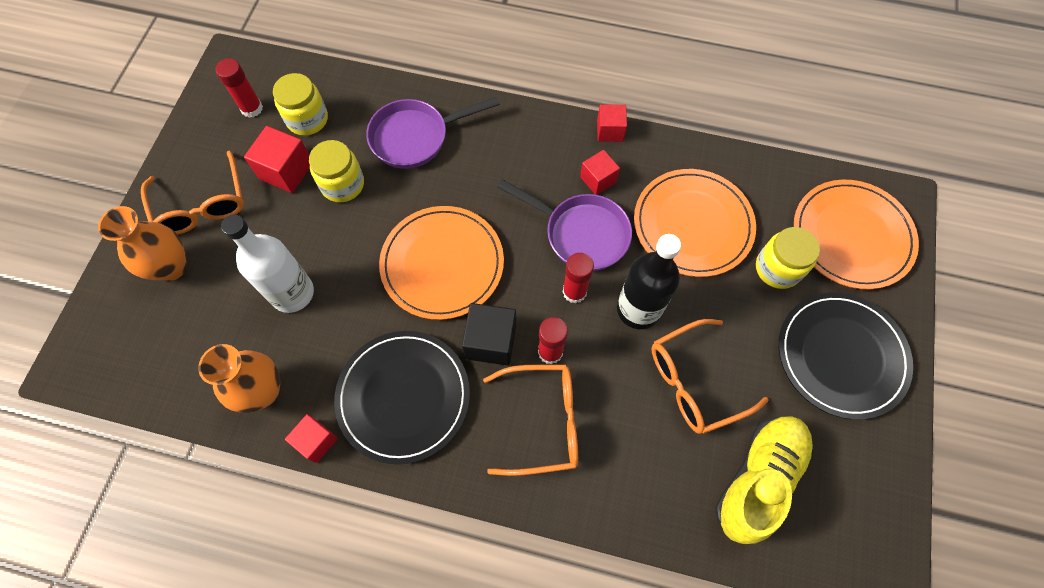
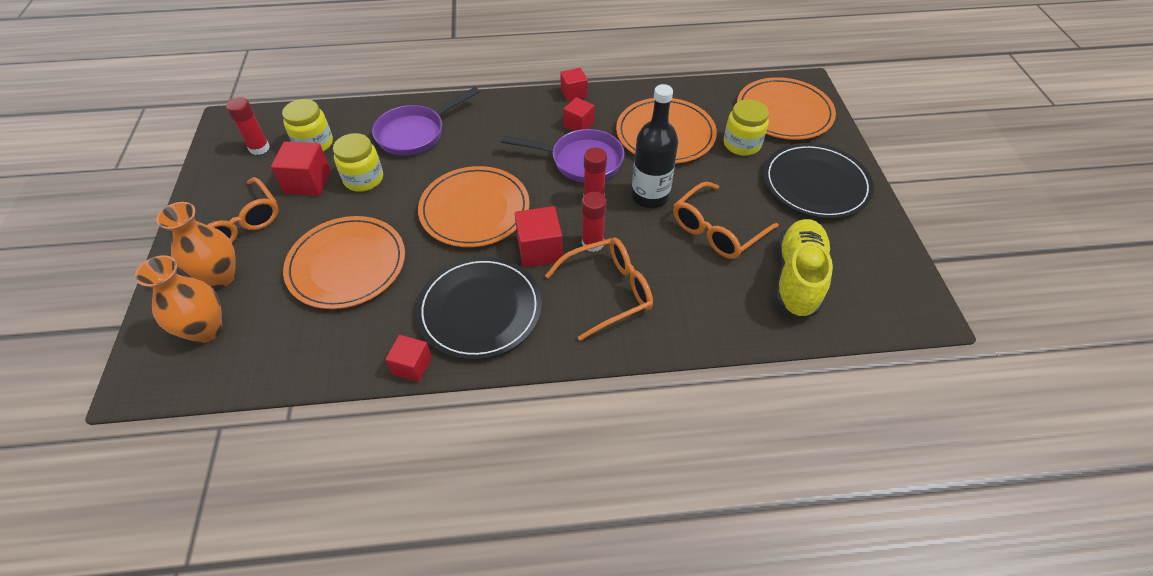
camera: 20 degrees left, 15 degrees down
(263, 391) = (346, 344): orange vase -> orange vase (206, 330)
(292, 293) = (347, 265): white bottle -> orange plate
(491, 341) = (539, 250): black cube -> red cube

